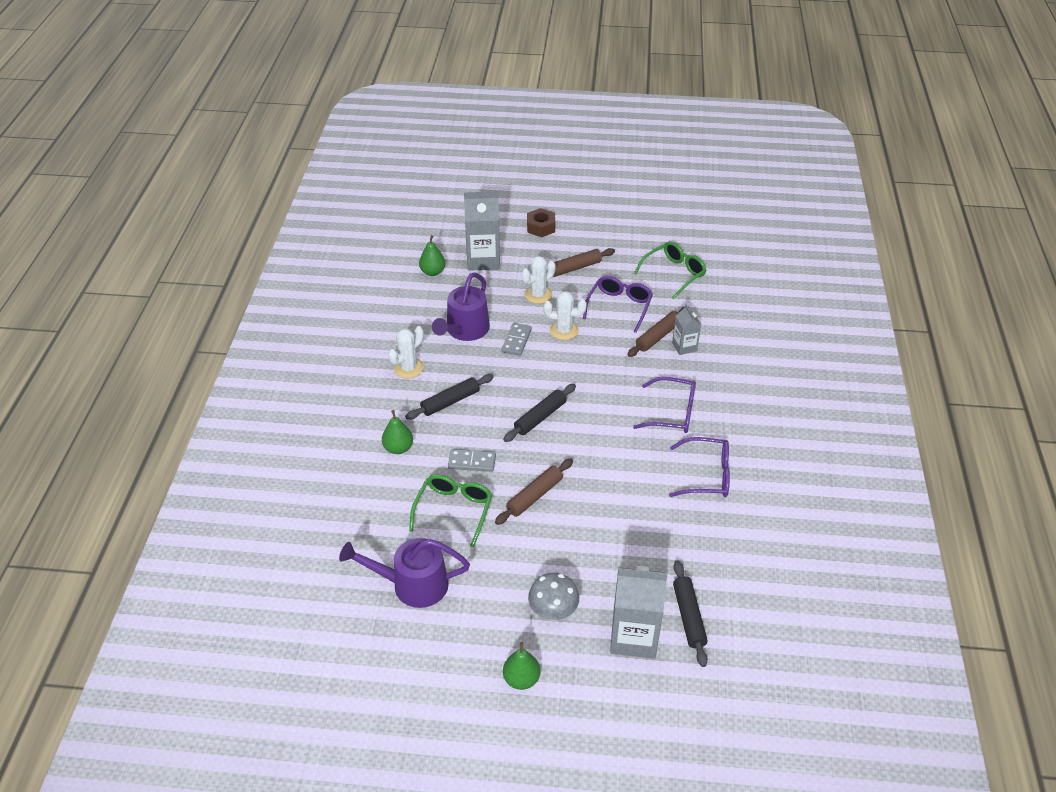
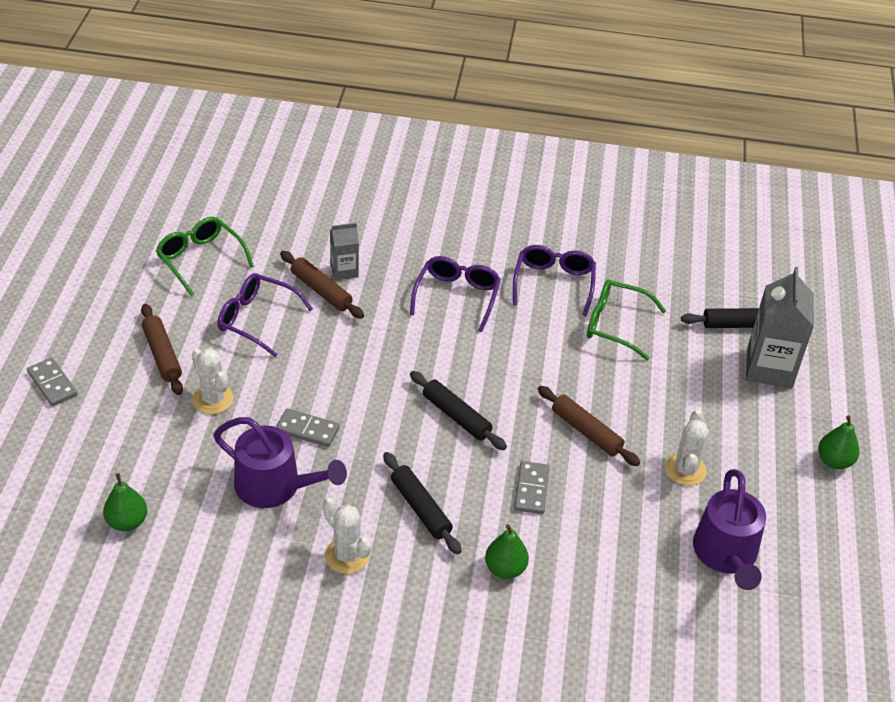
camera: 90 degrees left, 0 degrees up
(454, 510) = (611, 510): green glasses -> green glasses (615, 324)
(483, 260) = (114, 457): grey carton -> none
(541, 227) = (52, 384): brown nut -> grey domino
(553, 611) = (747, 428): grey mushroom -> none
(564, 330) = (294, 379): white cactus -> white cactus (685, 470)

